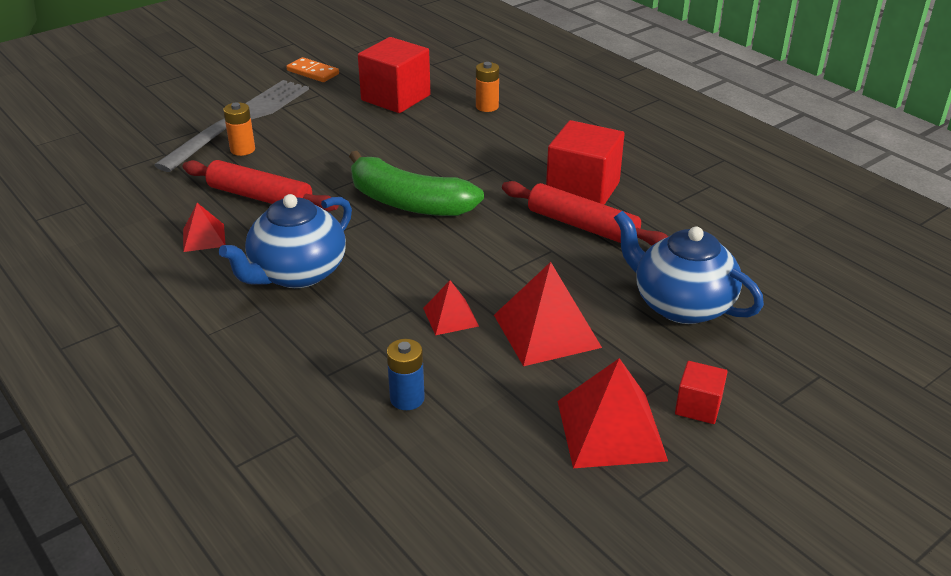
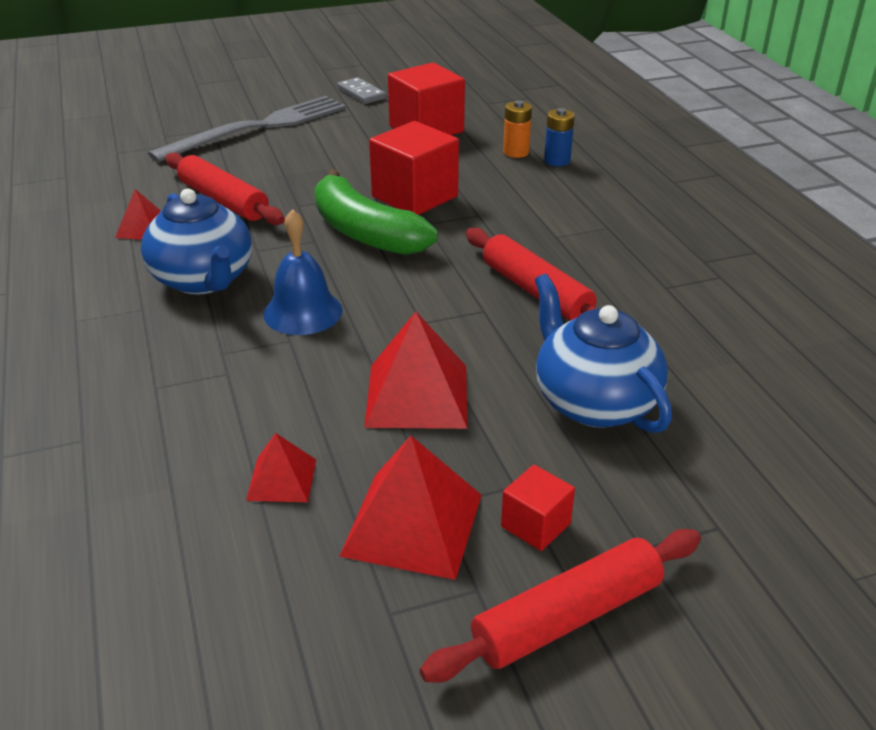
camera: 20 degrees right, 0 degrees up
(242, 149) = (241, 154): orange battery -> none
(297, 273) = (203, 280): blue teapot -> blue teapot turned 90 degrees counterclockwise
(313, 72) = (361, 93): orange domino -> grey domino
(405, 283) = (303, 312): none -> blue bell
(407, 398) = (217, 431): blue battery -> blue battery (557, 161)
(450, 317) = (324, 357): red pyramid -> red pyramid (282, 479)
(582, 190) = (563, 254): red cube -> red cube (414, 196)
(760, 465) = (567, 617): none -> red rolling pin

